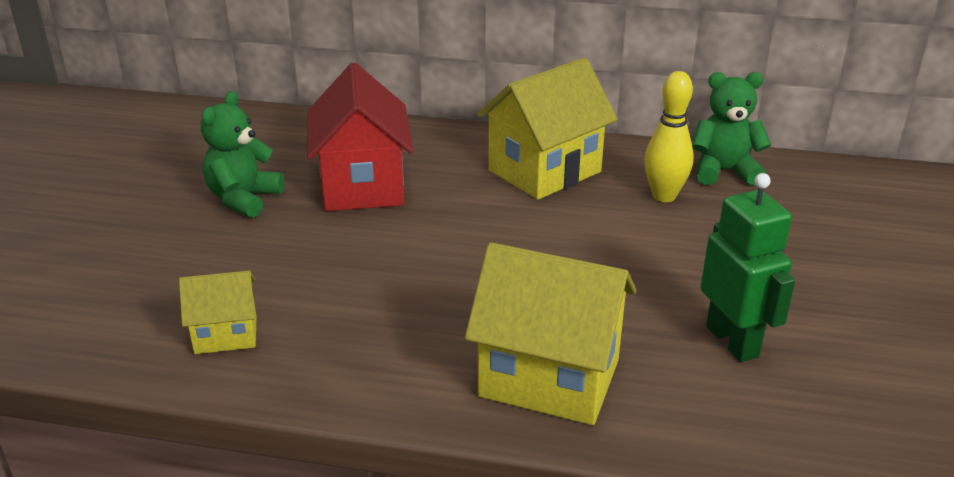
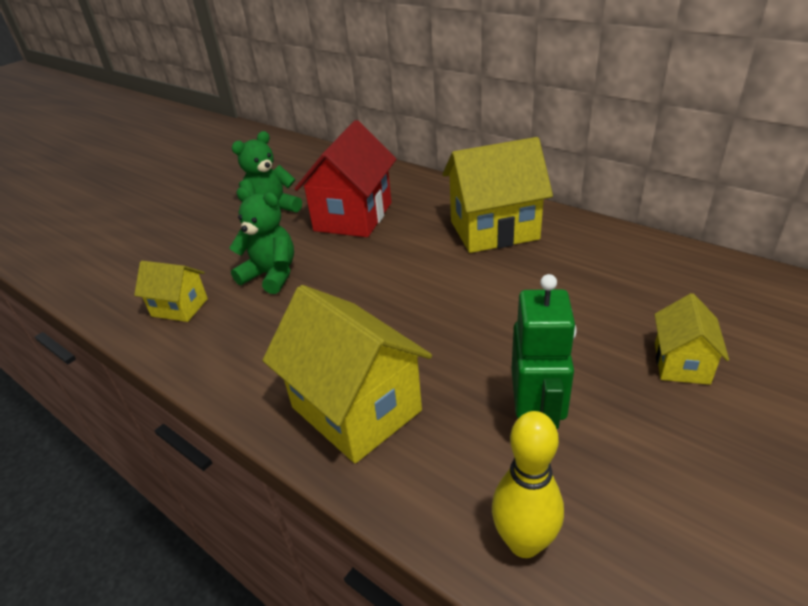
camera: 30 degrees right, 5 degrees up
(664, 196) = (578, 271): yellow bowling pin -> yellow bowling pin (524, 542)
(723, 171) = (652, 260): green teddy bear -> green teddy bear (271, 275)
(813, 257) = (681, 363): none -> yellow house

